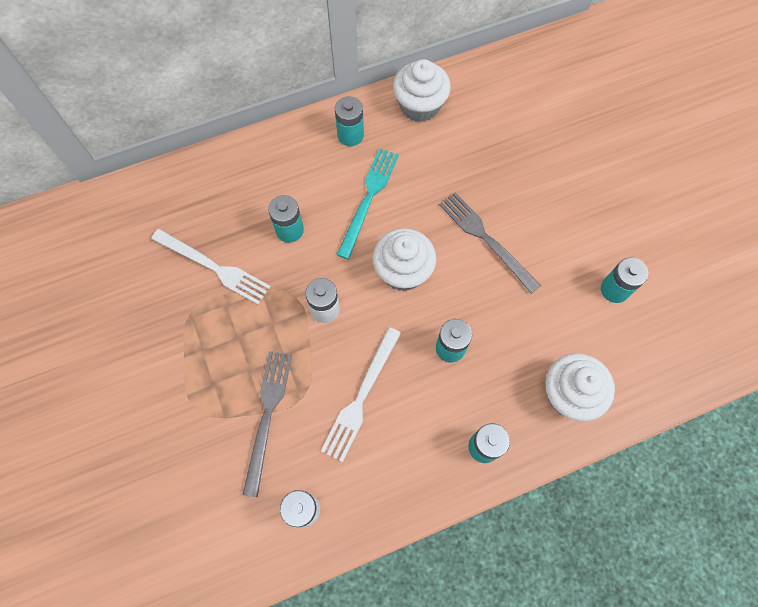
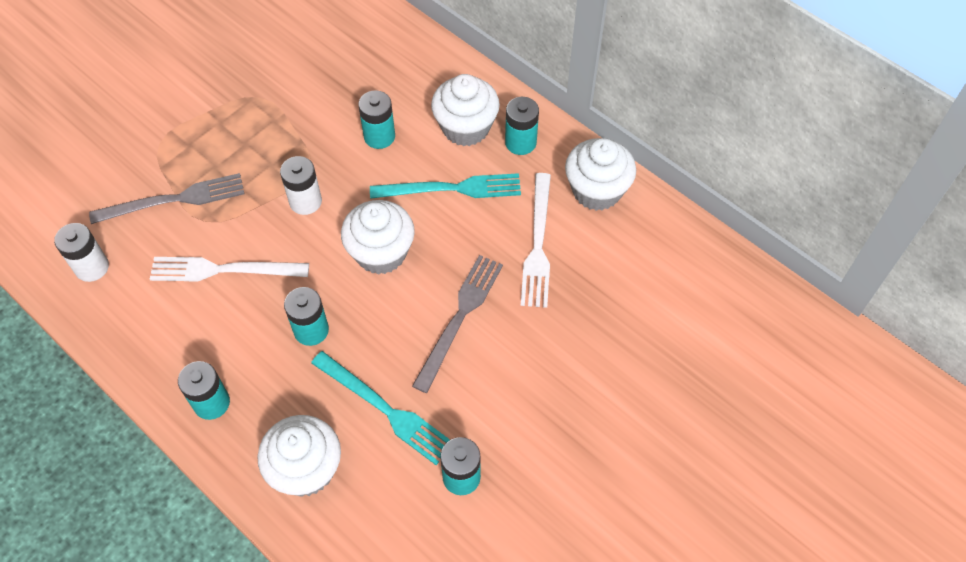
camera: 65 degrees right, 10 degrees down
(213, 267) = (308, 93): white fork -> white fork (537, 243)
(315, 166) = (465, 127): none -> white cupcake
(540, 320) = (384, 409): none -> turquoise fork

